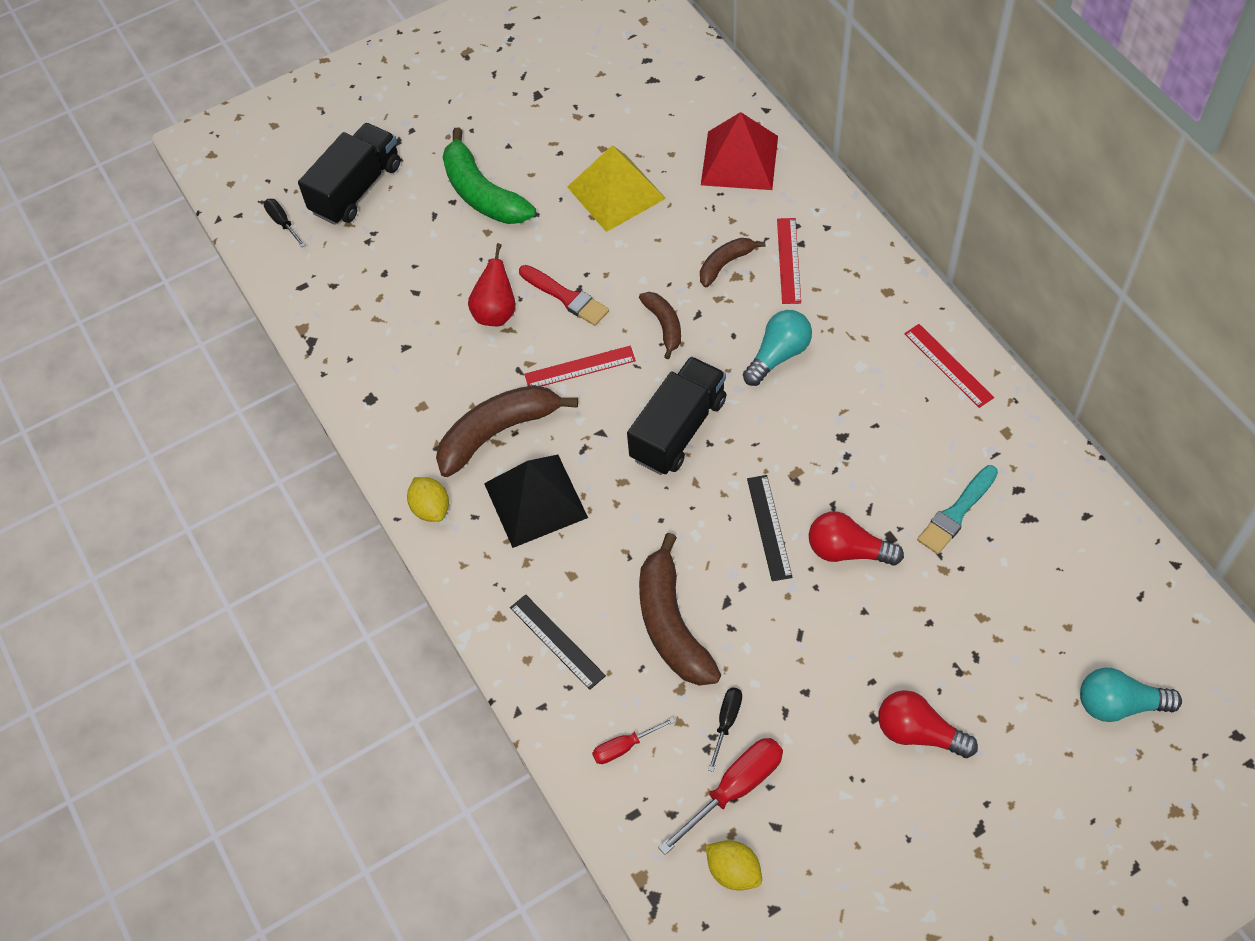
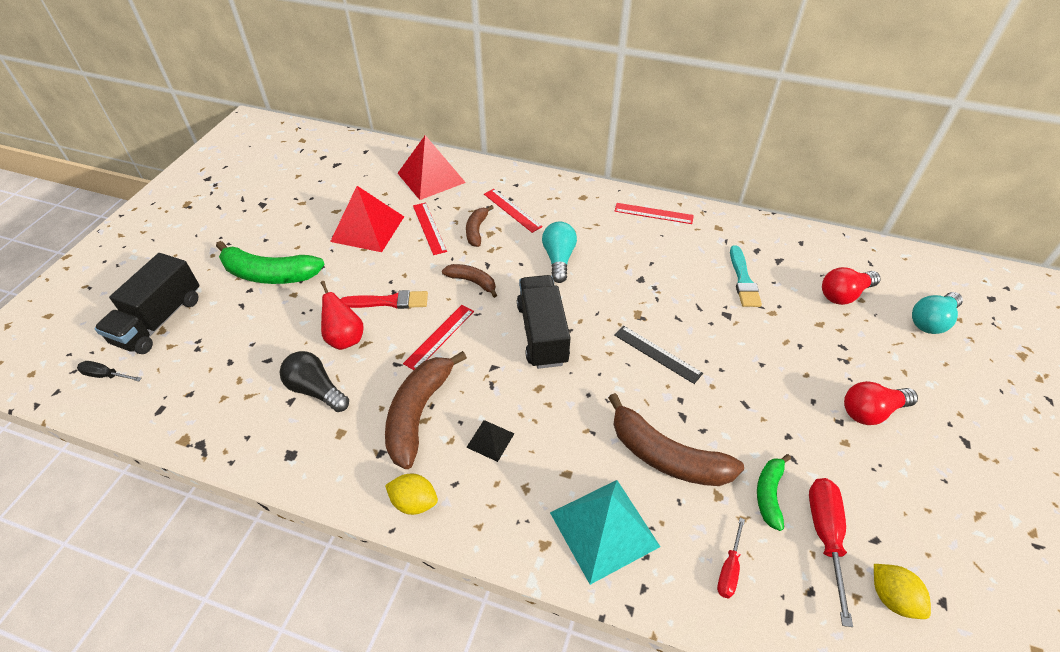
camera: 45 degrees left, 10 degrees down
(356, 189) = (159, 320): black truck -> black truck turned 150 degrees counterclockwise
(433, 351) = (316, 390): none -> black light bulb
(535, 500) = (490, 440): black pyramid -> black pyramid, size x0.49
(557, 641) = (604, 529): black ruler -> turquoise pyramid
(616, 192) = (368, 229): yellow pyramid -> red pyramid
(679, 230) = (429, 228): none -> red ruler
(726, 722) = (769, 494): black screwdriver -> green banana
(733, 871) = (891, 597): yellow lemon -> yellow lemon turned 60 degrees clockwise
(847, 551) = (714, 337): red light bulb -> red light bulb (844, 294)

